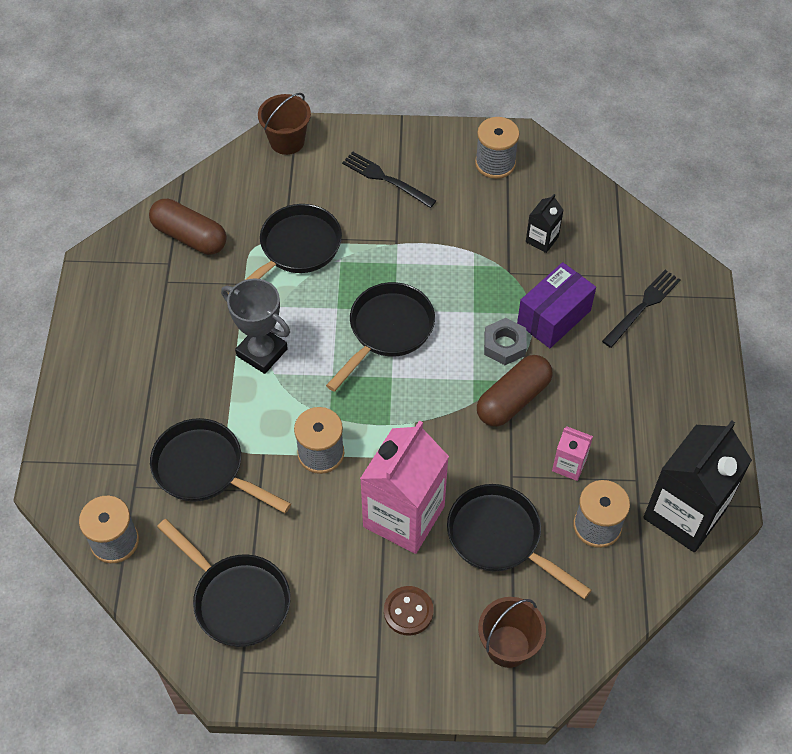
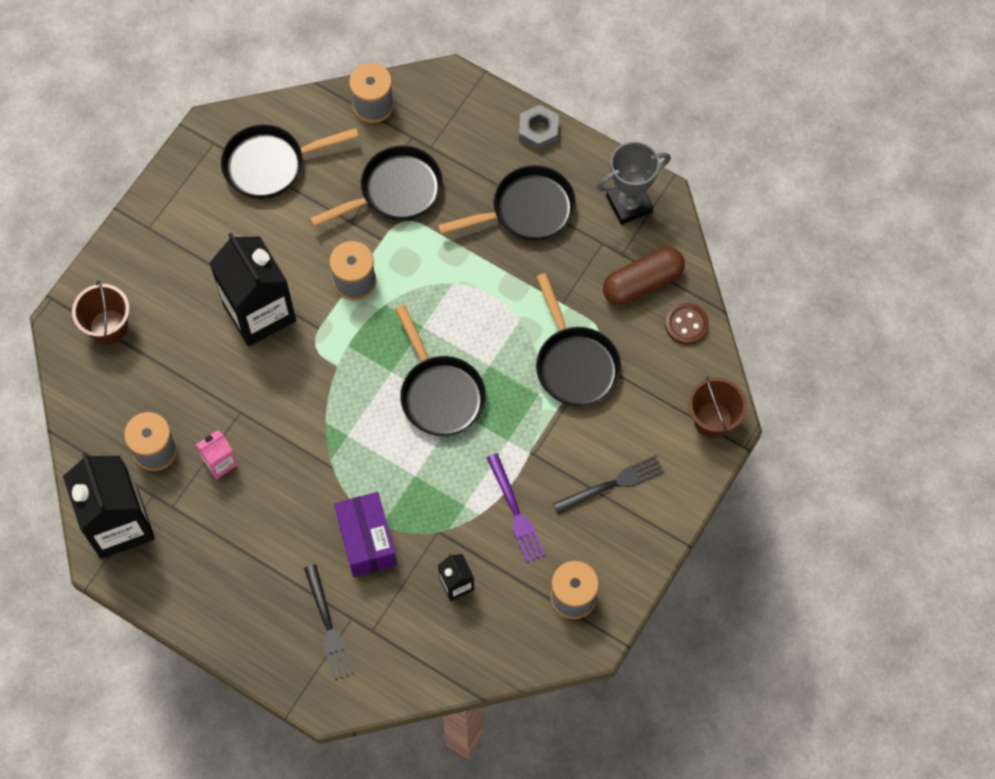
camera: 120 degrees right, 10 degrees up
(262, 352) = (480, 284): grey trophy -> grey trophy (629, 204)
(404, 516) = (259, 312): pink carton -> black carton
(408, 611) = (181, 274): brown button -> brown button (686, 324)
(454, 229) = (515, 512): none -> purple fork
(500, 538) = (194, 371): black pan -> black pan (526, 210)
(504, 345) = (364, 481): grey nut -> grey nut (538, 130)
(513, 399) = (307, 455): brown capsule -> none

